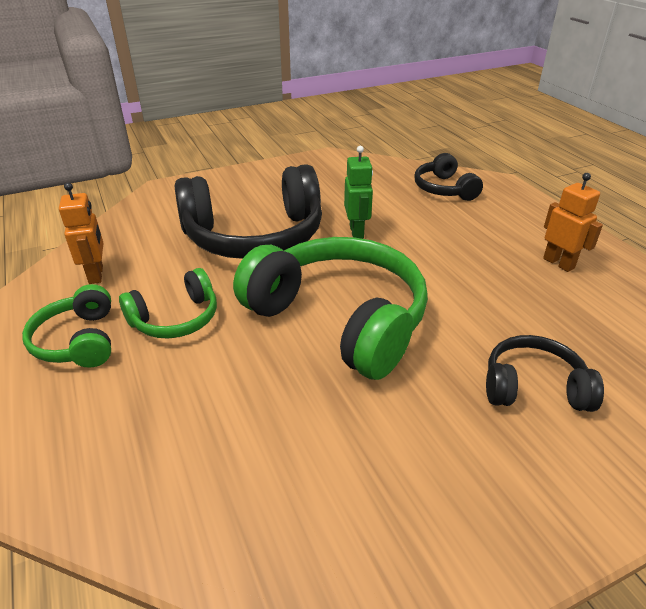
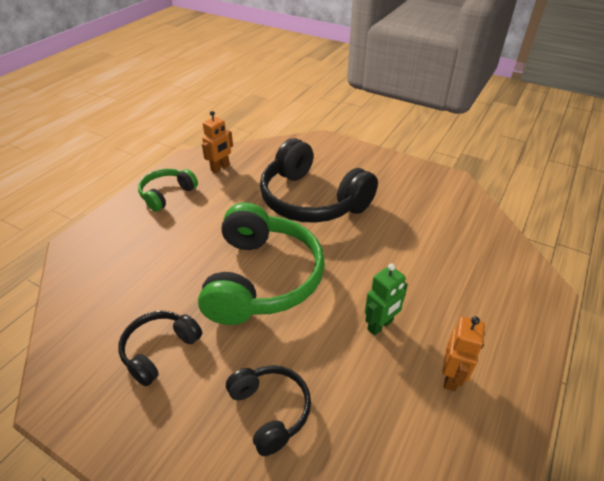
camera: 55 degrees right, 5 degrees up
(175, 318) = (208, 214): green headphones -> none
(357, 232) = (366, 241): green robot -> green robot (380, 325)
(444, 189) = (486, 259): black headphones -> black headphones (159, 350)

